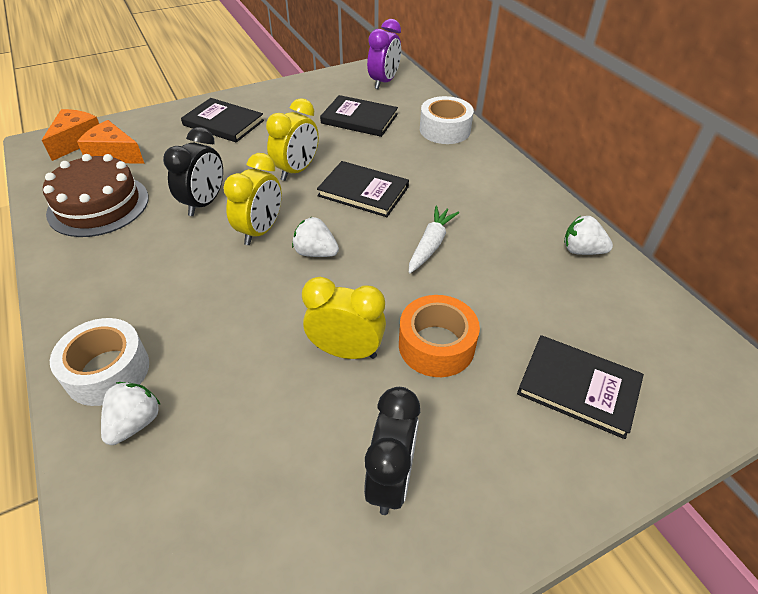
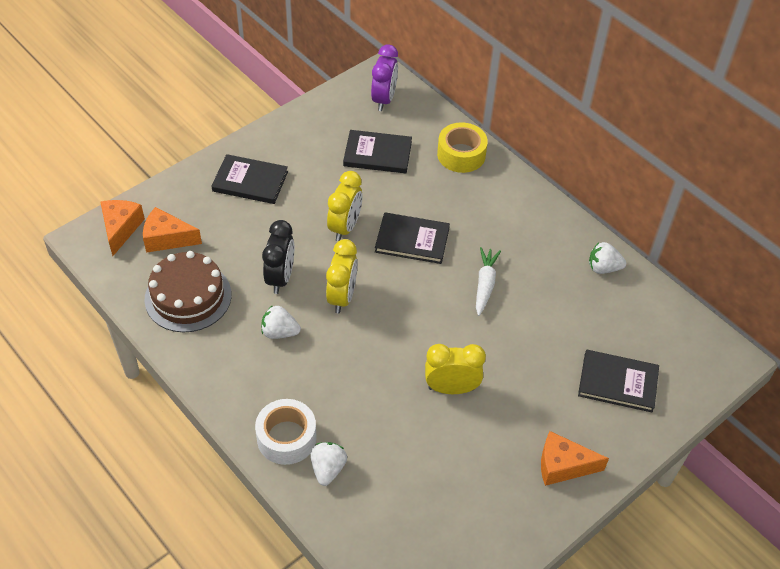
camera: 15 degrees left, 5 degrees up
(315, 253) = (396, 309): white strawberry -> white strawberry (279, 332)
(390, 479) = (511, 469): black clock -> none
(436, 345) = (514, 371): orange tape -> none
(445, 130) = (461, 155): white tape -> yellow tape
(470, 492) = (563, 466): none -> orange cheese

